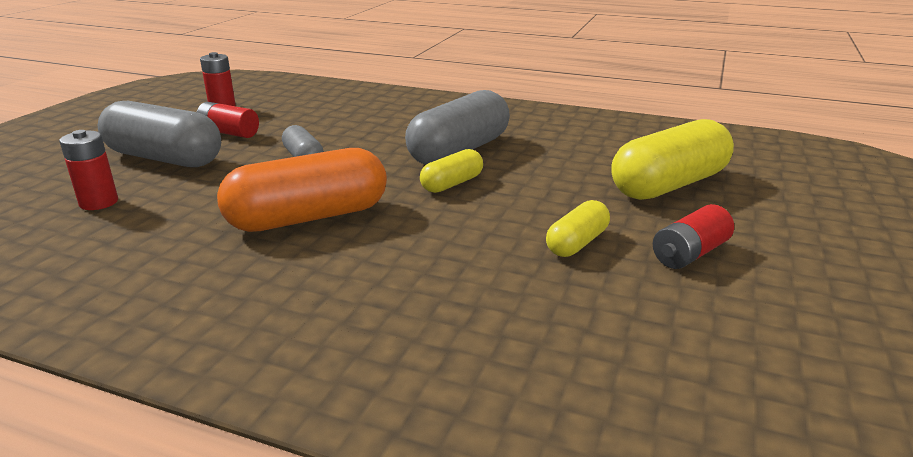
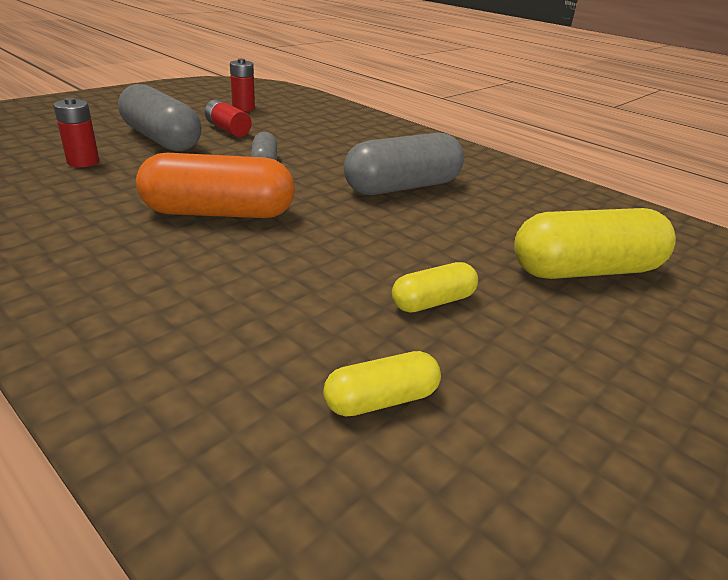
camera: 20 degrees right, 5 degrees up
(452, 184) = (367, 215): yellow capsule -> yellow capsule (381, 400)
(689, 253) = (543, 347): red battery -> none

